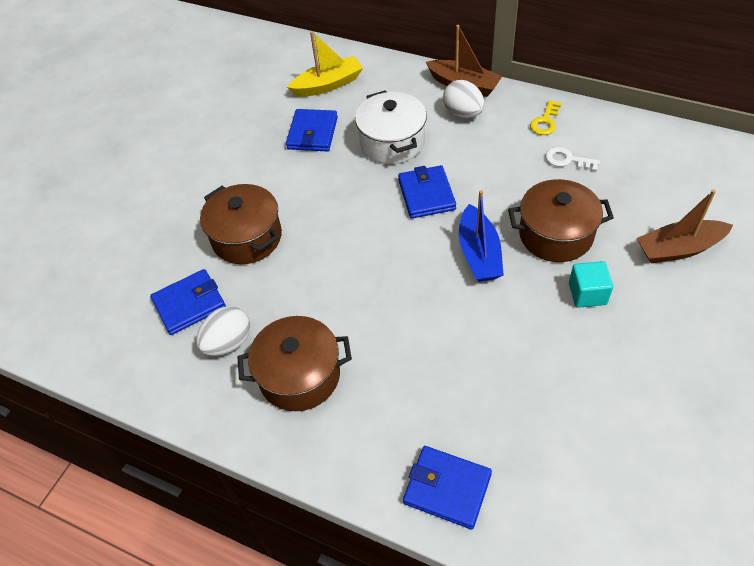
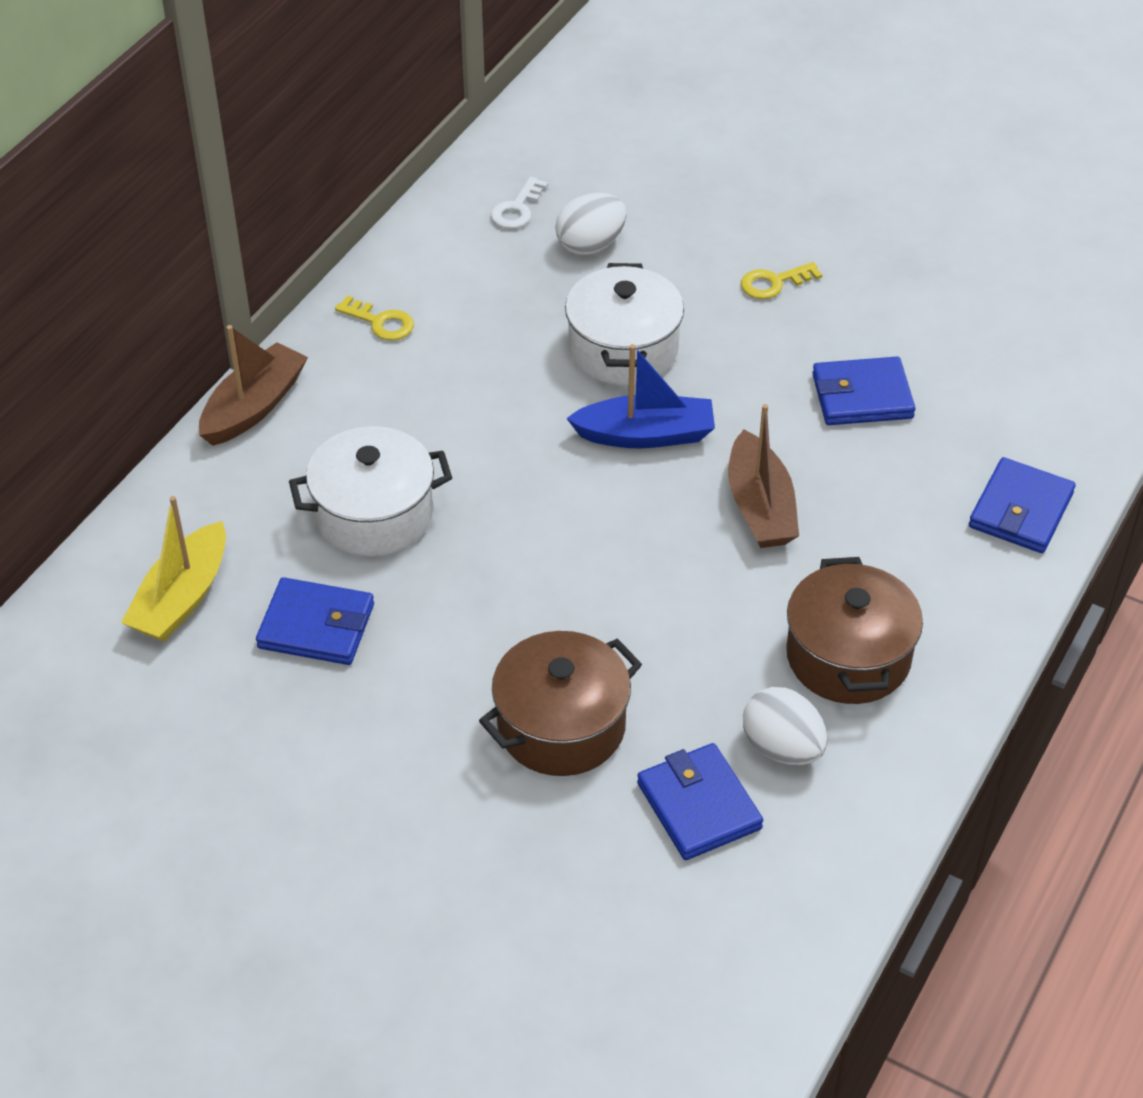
camera: 90 degrees left, 5 degrees down
(328, 85) = (182, 598): yellow boat -> yellow boat turned 135 degrees counterclockwise
(426, 194) = (511, 482): blue wallet -> blue wallet (862, 396)
(463, 113) = (328, 416): white egg -> white egg (590, 245)
(555, 235) = (623, 349): brown pot -> white pot
(567, 160) = (474, 312): white key -> white key (517, 209)
(587, 294) = (733, 336): turquoise cube -> none
(654, 314) = (774, 283): none -> yellow key
(678, 249) = (669, 238): brown boat -> brown boat (760, 507)

